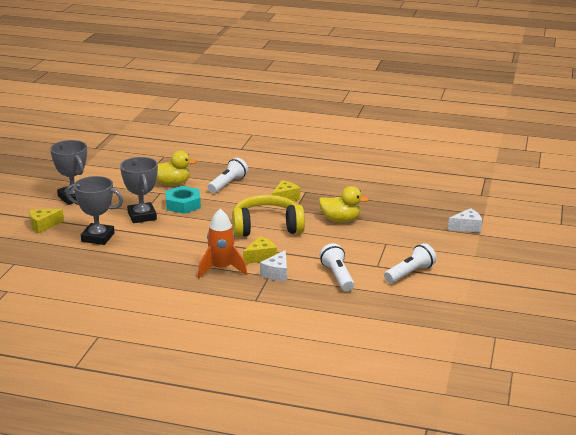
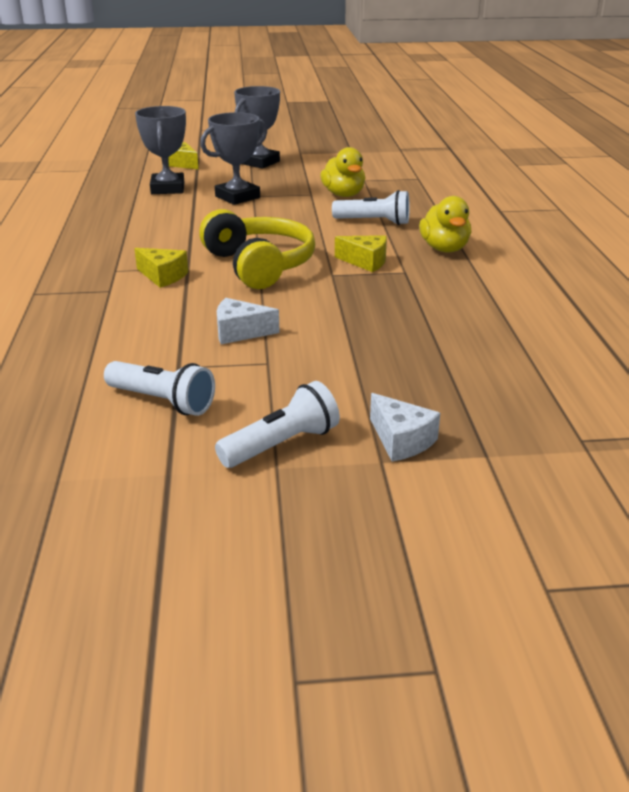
camera: 70 degrees right, 5 degrees up
(183, 204) = (287, 210): turquoise nut -> none
(221, 269) = (116, 259): orange rocket -> none
(277, 273) = (117, 294): white cheese -> white cheese (240, 332)
(337, 276) = (125, 339): white flashlight -> white flashlight (281, 444)
(340, 220) = (326, 312): yellow duck -> yellow duck (444, 249)

